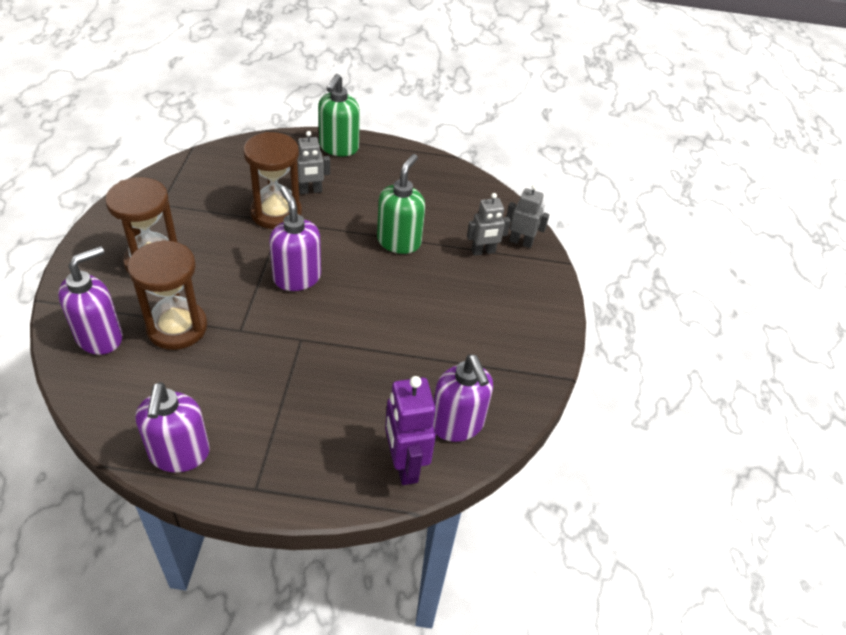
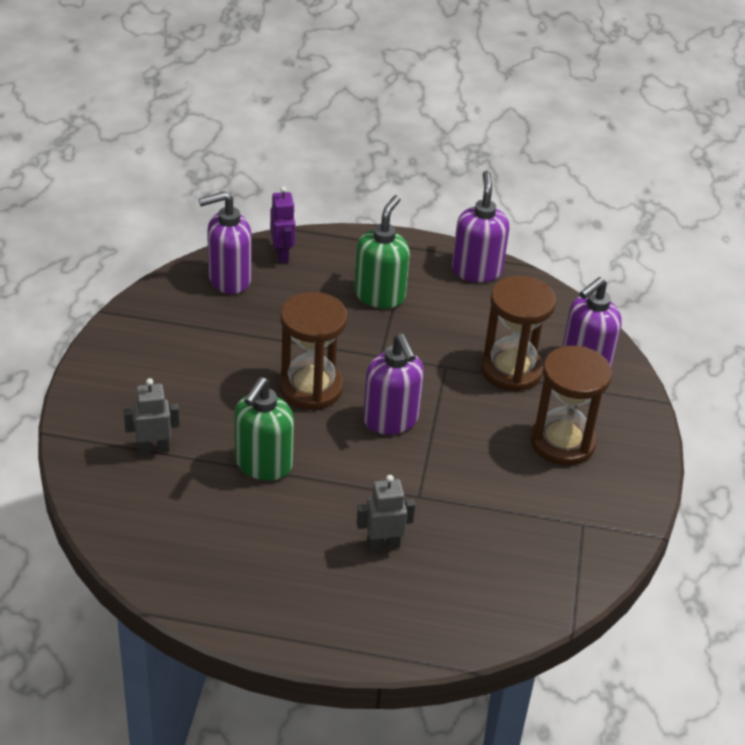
camera: 175 degrees left, 5 degrees down
(276, 213) = (427, 509): brown hourglass -> brown hourglass (311, 388)
(338, 148) = (343, 629): green soap dispenser -> green soap dispenser (380, 295)
(404, 465) = (282, 255): purple robot -> purple robot, size x0.66
(457, 424) = (229, 279): purple soap dispenser -> purple soap dispenser turned 90 degrees counterclockwise
(521, 242) = (97, 462): grey robot -> none

